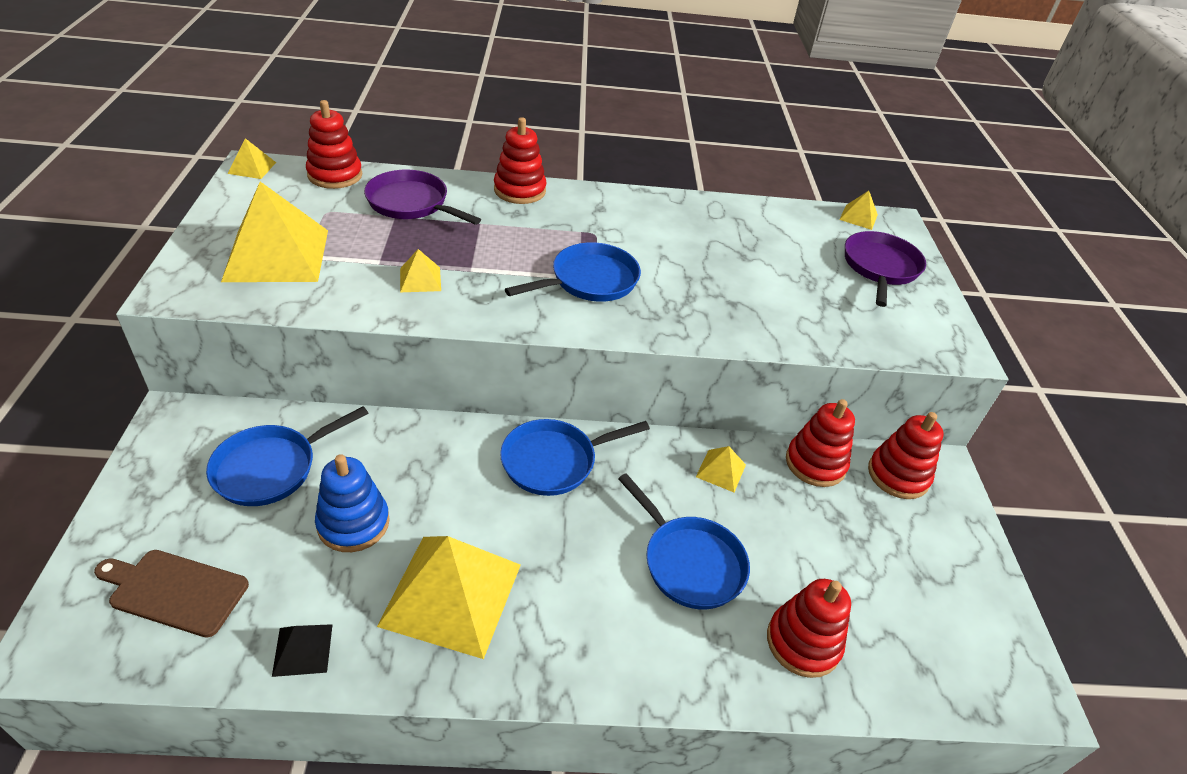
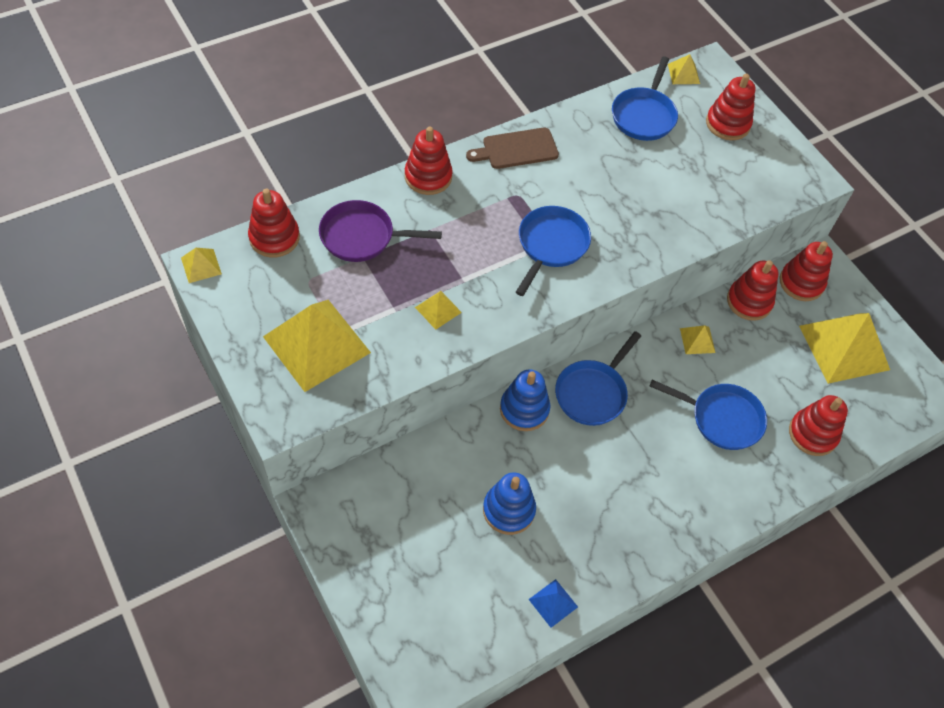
camera: 30 degrees left, 15 degrees up
(174, 591) = (446, 616): brown cutting board -> brown cutting board (516, 149)
(271, 468) = (420, 503): blue pan -> blue pan (644, 115)
(303, 649) = (553, 603): black pyramid -> blue pyramid
(451, 594) = (605, 520): yellow pyramid -> yellow pyramid (844, 347)
(465, 440) = (524, 409): none -> blue stacking toy
(880, 268) = (727, 124): purple pan -> red stacking toy

